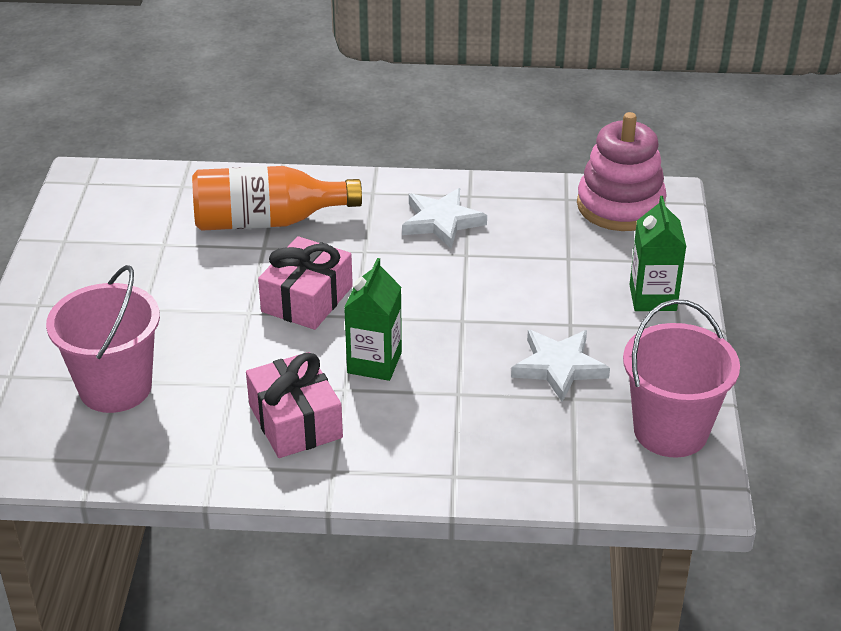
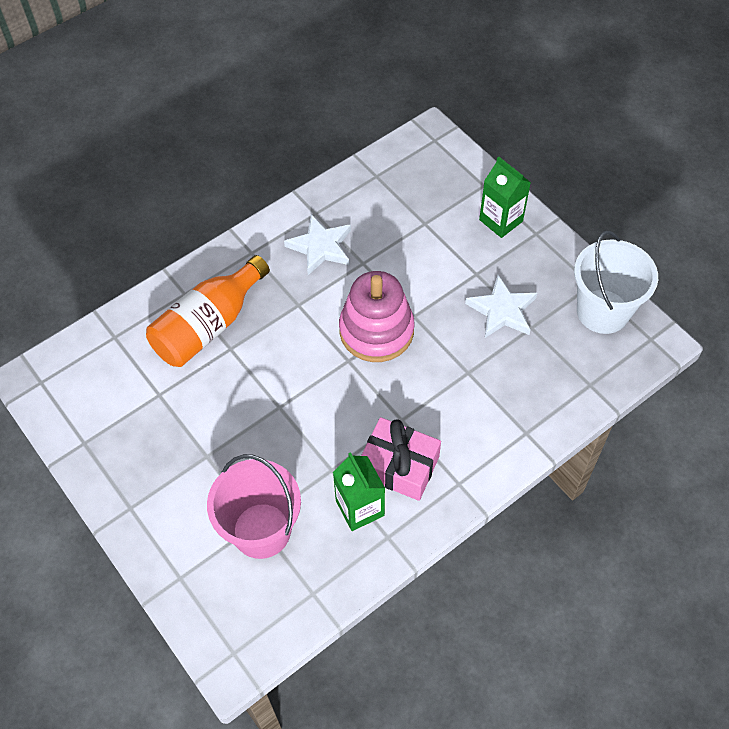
camera: 40 degrees left, 20 degrees up
(307, 299) = (304, 369): pink gift -> none
(374, 363) = (397, 387): green carton -> green carton (360, 508)
(620, 206) = (413, 160): pink stacking toy -> pink stacking toy (376, 331)
(670, 431) = (602, 311): pink bucket -> white bucket

